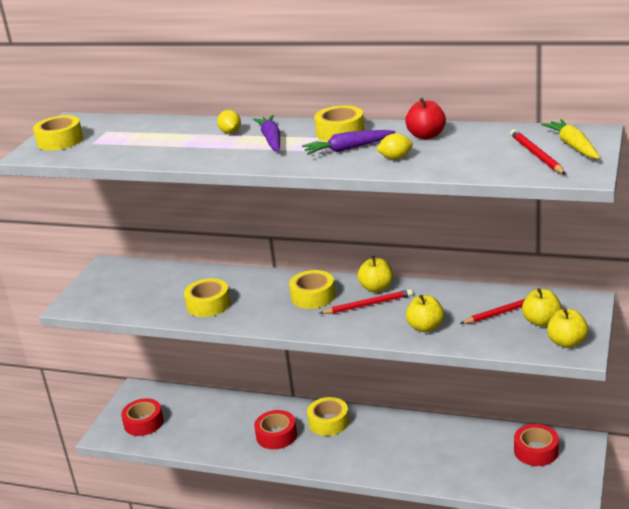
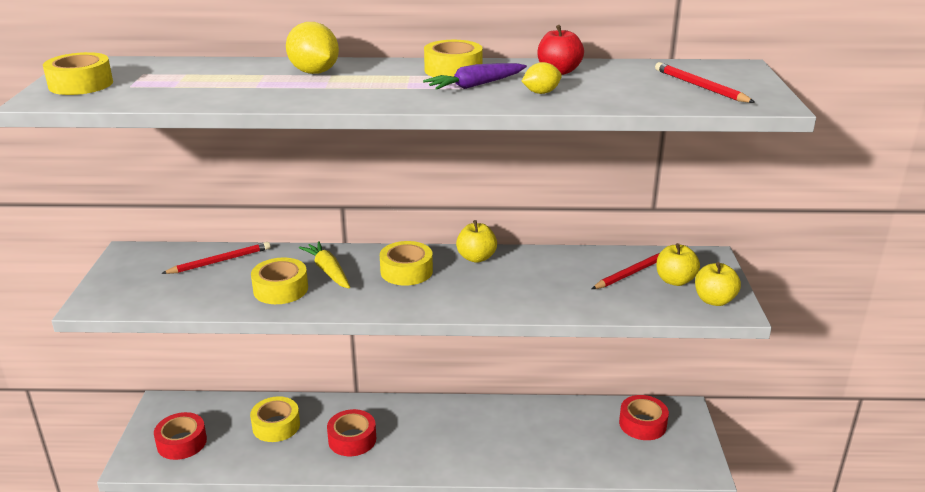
camera: 20 degrees left, 0 degrees up
(230, 132) = (314, 72): yellow lemon -> yellow lemon, size x1.73
(271, 140) = (372, 78): purple carrot -> none
(328, 422) = (408, 417): yellow tape -> yellow tape (276, 426)
(368, 305) = (475, 276): red pencil -> red pencil (220, 261)
(425, 327) = (553, 296): yellow apple -> none
(573, 146) = (731, 78): yellow carrot -> yellow carrot (328, 271)

